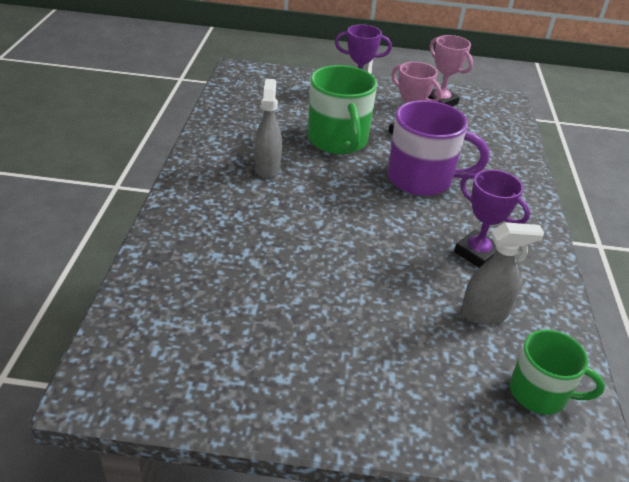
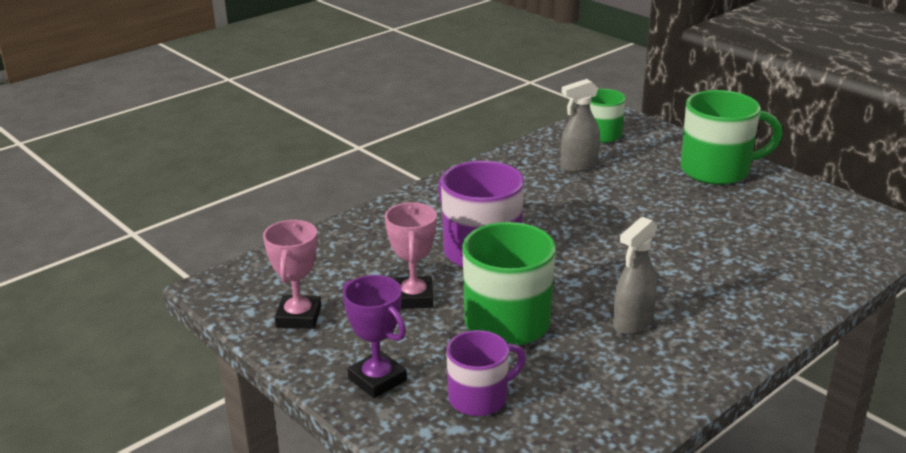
camera: 135 degrees left, 10 degrees down
(301, 101) = (479, 398): none -> purple mug
(355, 390) = (717, 170): none -> green mug
(477, 253) = (526, 191): purple trophy -> none
(484, 313) = (578, 166): grey spray bottle -> grey spray bottle turned 60 degrees counterclockwise

